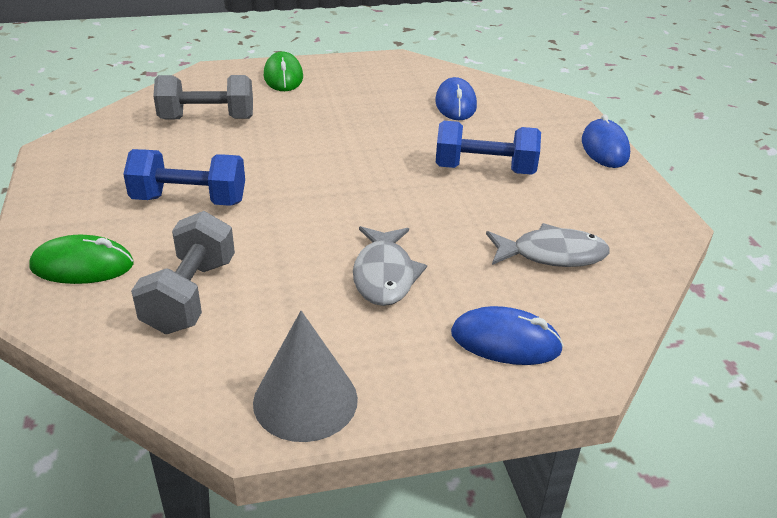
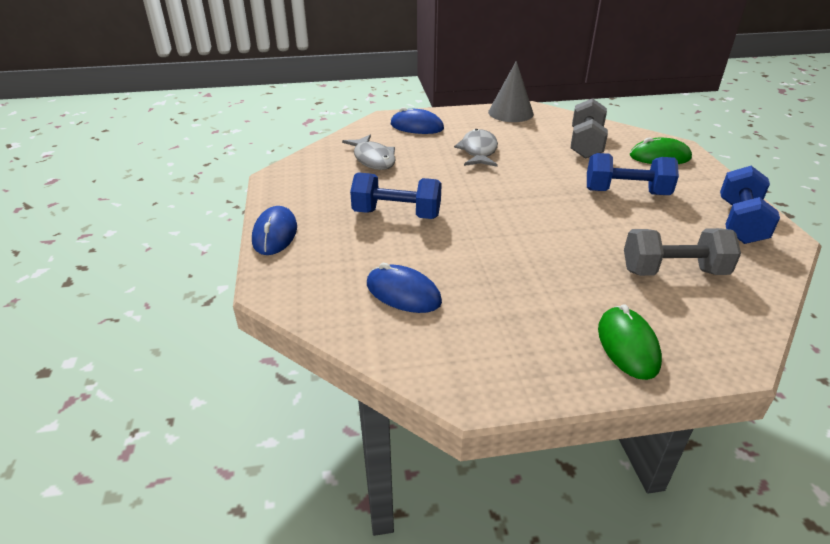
camera: 175 degrees left, 0 degrees up
(84, 163) = (740, 222): none -> blue dumbbell
(455, 104) = (403, 293): blue mouse -> blue mouse turned 60 degrees counterclockwise
(552, 255) = (373, 159): grey fish -> grey fish turned 120 degrees counterclockwise

